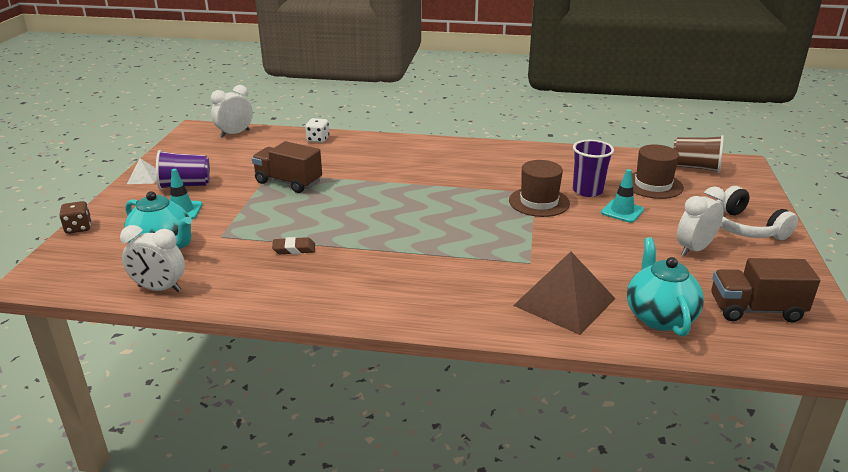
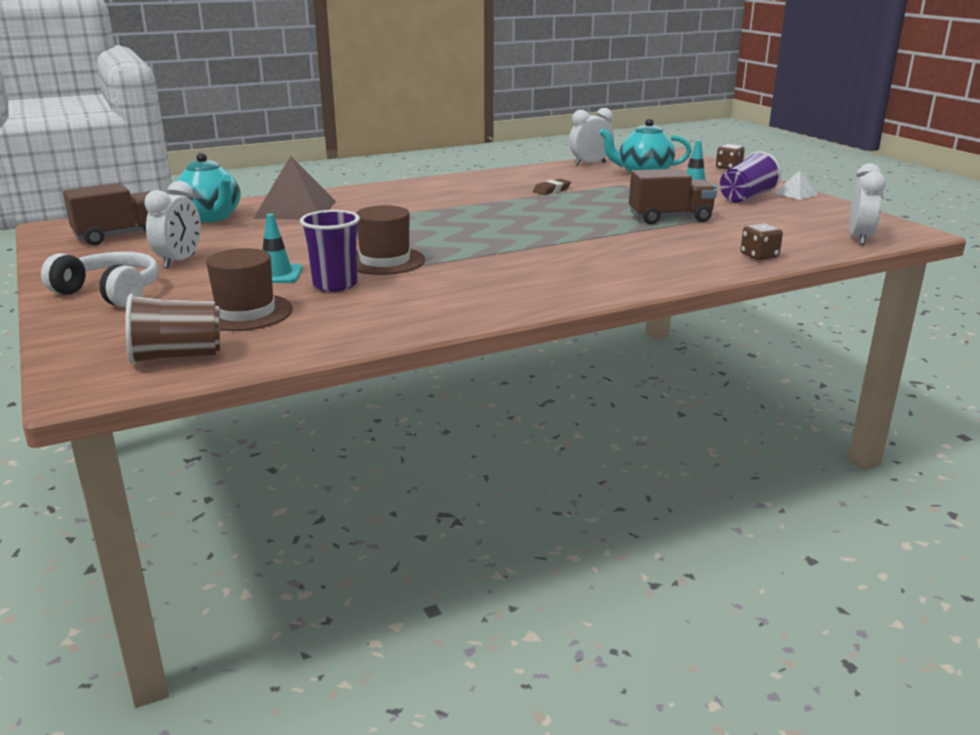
camera: 145 degrees right, 5 degrees down
(318, 139) = (759, 256): white dice -> brown dice

